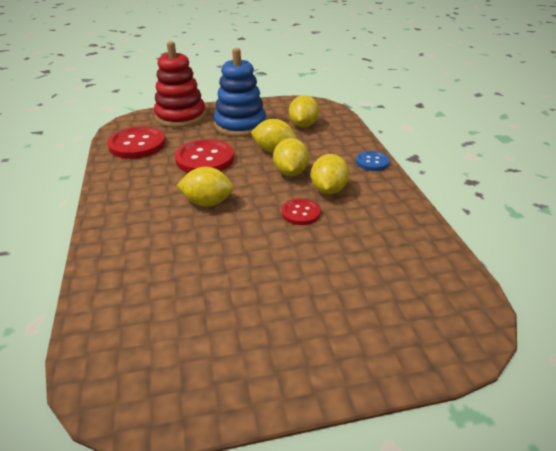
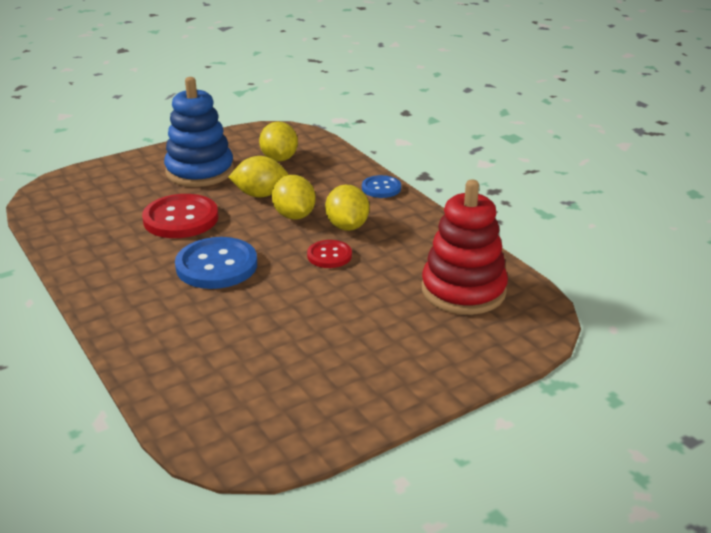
camera: 20 degrees left, 5 degrees down
(137, 144) = (78, 217): red button -> none
(181, 117) = (113, 173): red stacking toy -> red stacking toy (463, 290)
(207, 203) = (216, 266): yellow lemon -> blue button

